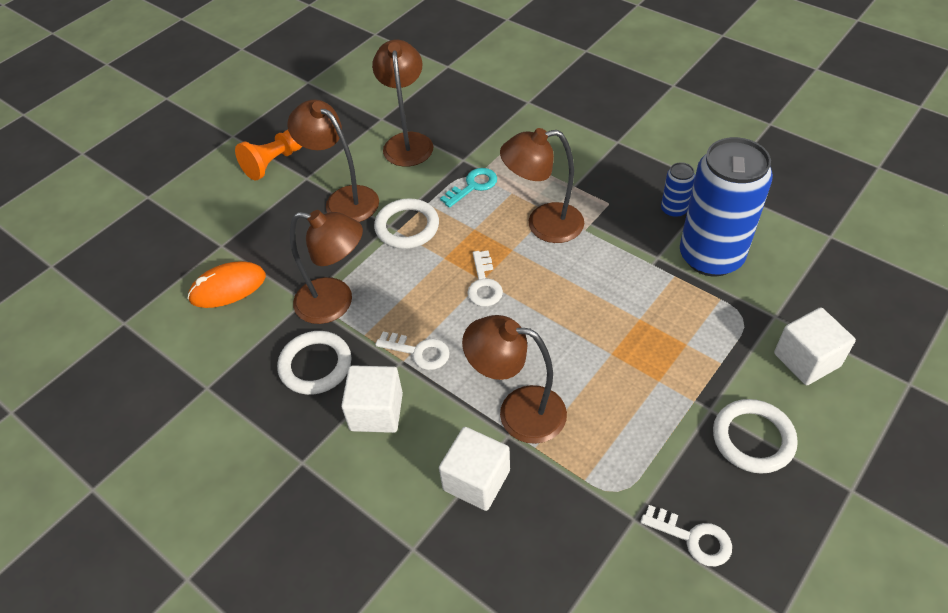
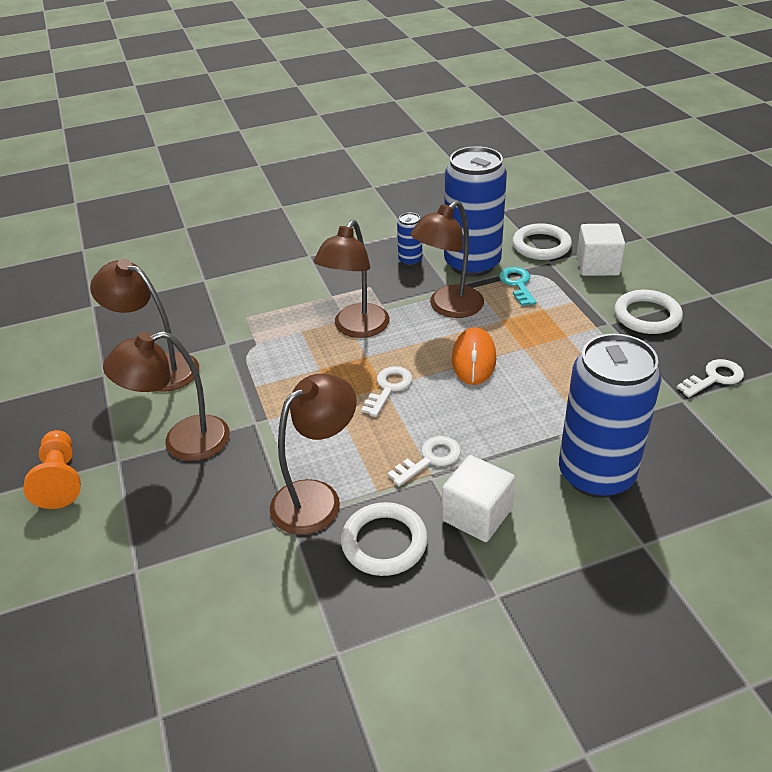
camera: 60 degrees left, 10 degrees down
(228, 288) = (208, 584): orange mouse -> orange mouse (474, 359)
(407, 227) = (270, 410): white ring -> white ring (541, 245)
(473, 186) = (267, 350): turquoise key -> turquoise key (517, 284)
(476, 480) = (596, 474): white cube -> blue can
(483, 284) = (389, 388): white key -> white key turned 90 degrees counterclockwise
(518, 411) = (542, 421): brown lamp -> brown lamp (448, 307)

